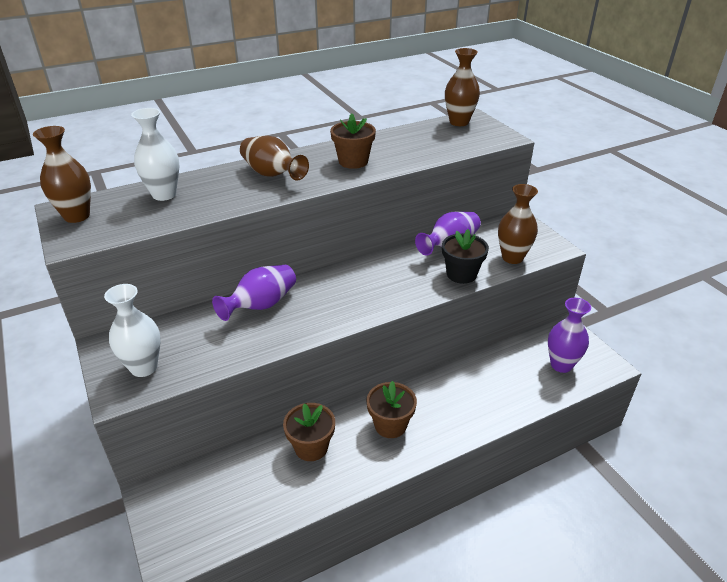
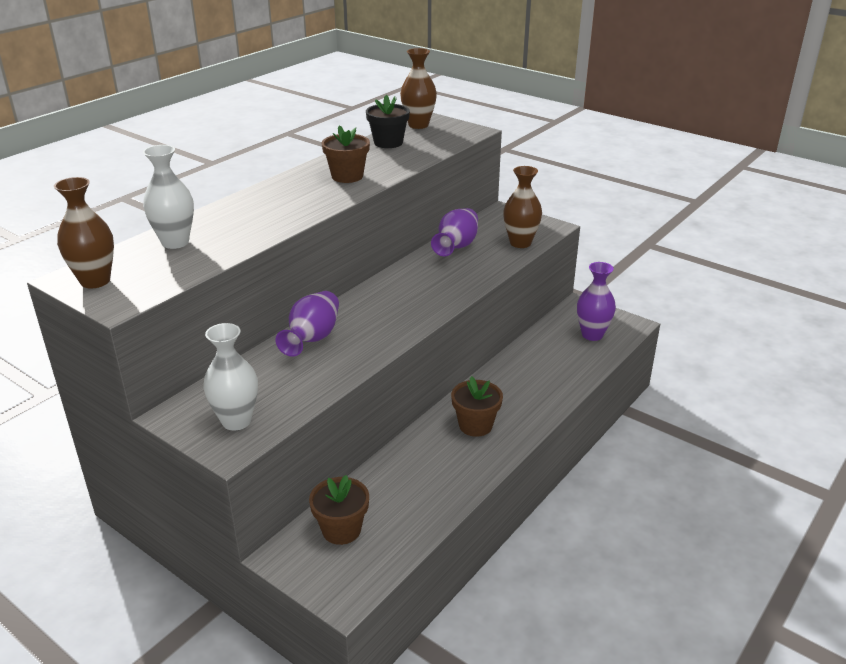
camera: 25 degrees left, 5 degrees down
(272, 174) = (275, 202): brown vase -> none
(311, 447) = (414, 466): brown flower pot -> brown flower pot (341, 530)
(461, 274) = (485, 266): black flower pot -> black flower pot (388, 143)

